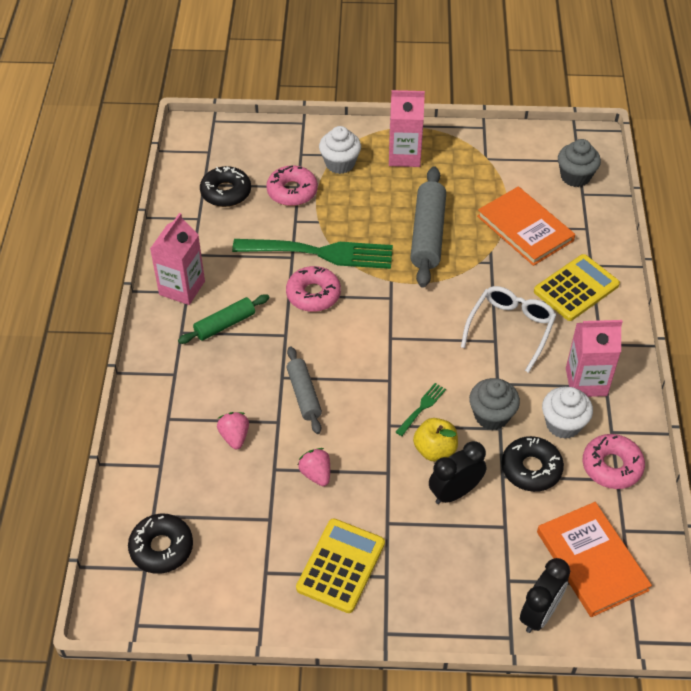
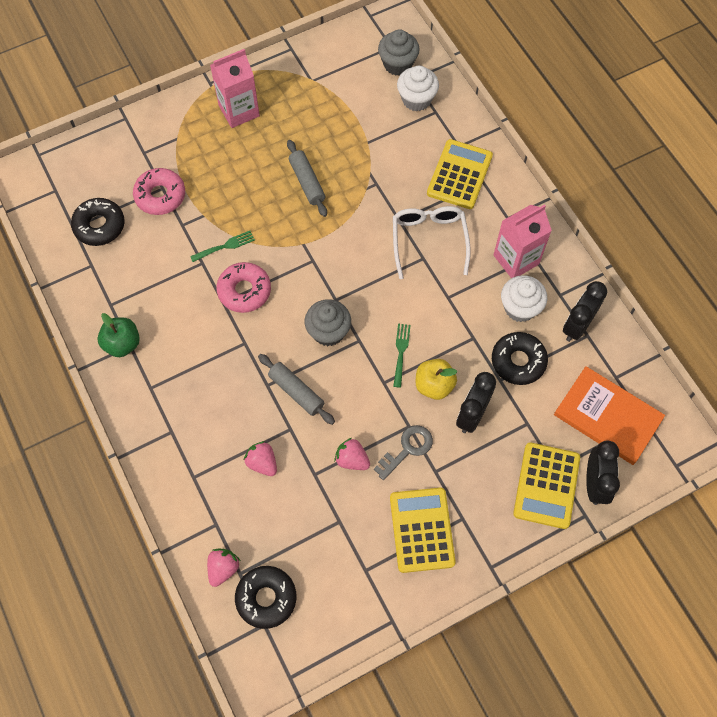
camera: 30 degrees left, 15 degrees up
(142, 504) = (223, 568): none -> pink strawberry
(182, 288) = (122, 344): pink carton -> green apple
(225, 324) = (185, 360): green rolling pin -> none
(321, 253) = (225, 246): green fork -> green fork, size x0.42
(340, 163) = (186, 146): white cupcake -> white cupcake (416, 99)
(373, 491) = (407, 449): none -> grey key
(427, 234) = (307, 182): grey rolling pin -> grey rolling pin, size x0.61
(488, 590) = (546, 485): none -> yellow calculator
(491, 416) = (460, 330): grey cupcake -> grey cupcake (328, 332)
(525, 228) = (385, 136): orange book -> none
(611, 466) = (577, 326): pink donut -> black clock

